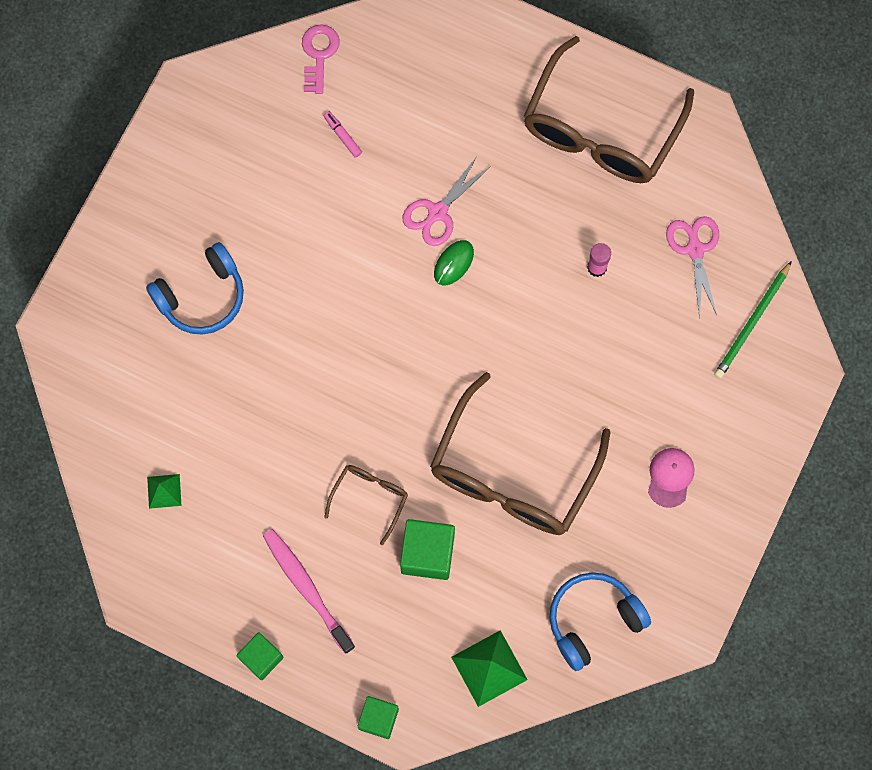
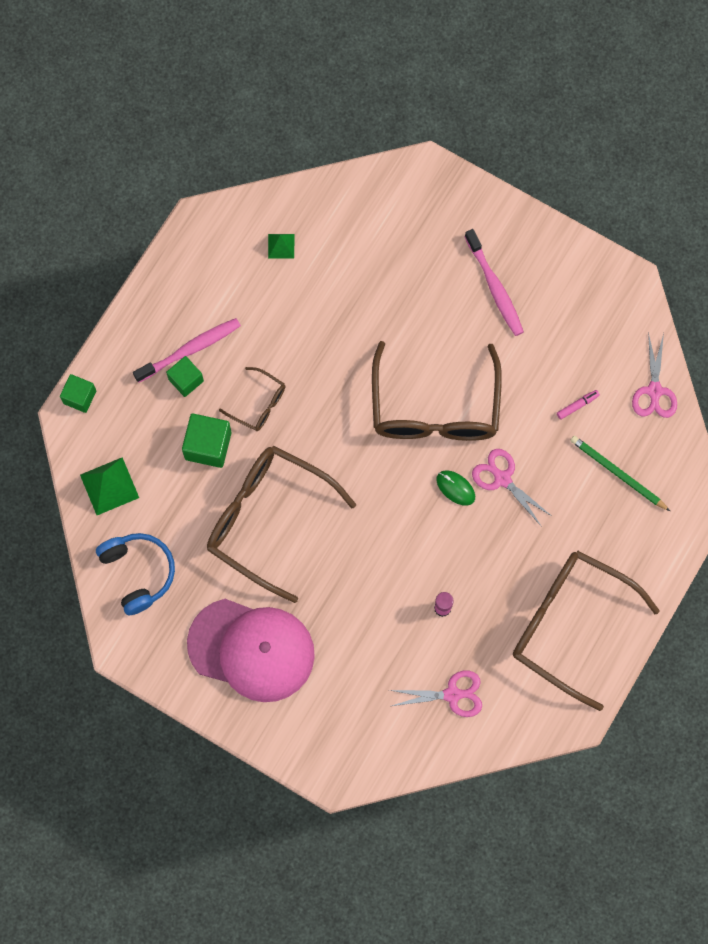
camera: 95 degrees right, 0 degrees up
(202, 296) = (442, 283): blue headphones -> none
(203, 236) = (494, 287): none -> pink toothbrush
(261, 658) = (138, 311): green cube -> green cube (186, 380)
(319, 54) = (654, 391): pink key -> pink scissors
(359, 293) = (435, 408): none -> brown glasses
(670, 477) = (251, 649): pink cap -> pink cap, size x2.49
(752, 322) = (382, 736): green pencil -> green pencil (617, 473)

